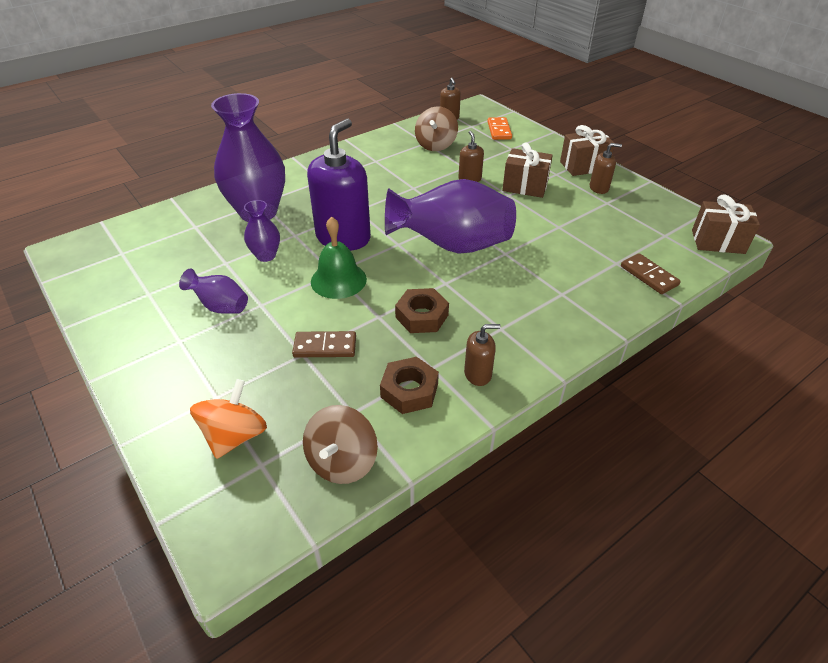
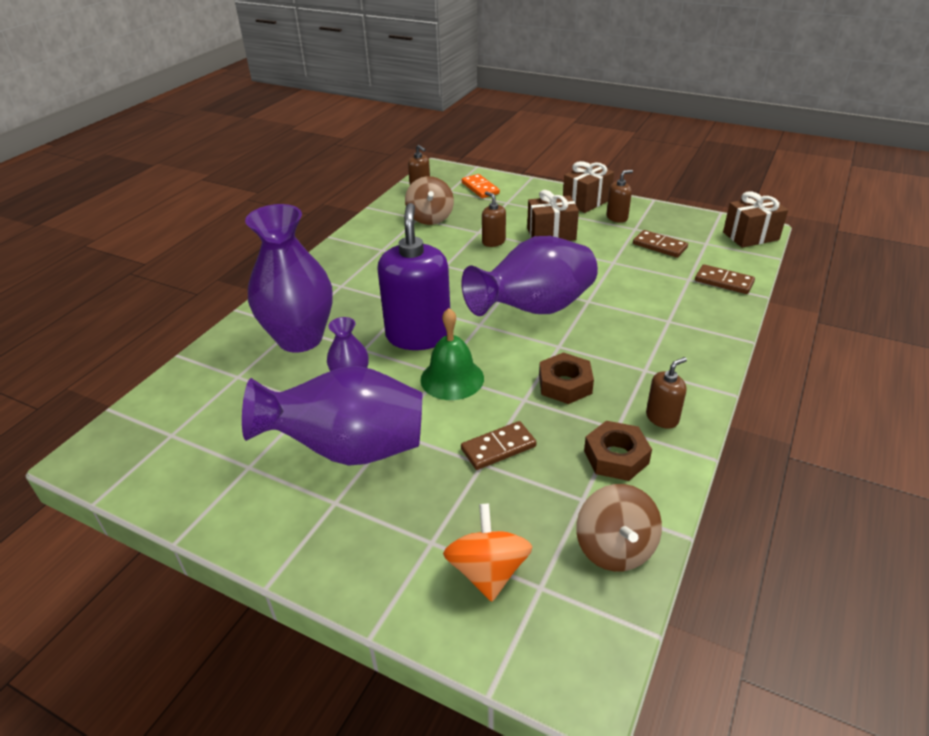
camera: 25 degrees left, 5 degrees down
(220, 306) = (348, 449): purple vase -> purple vase, size x2.10
(616, 225) = (659, 246): none -> brown domino

